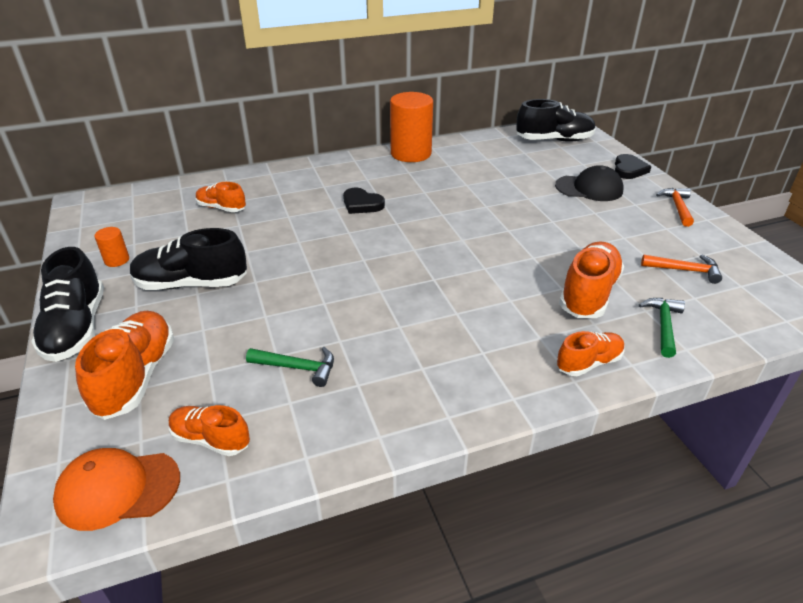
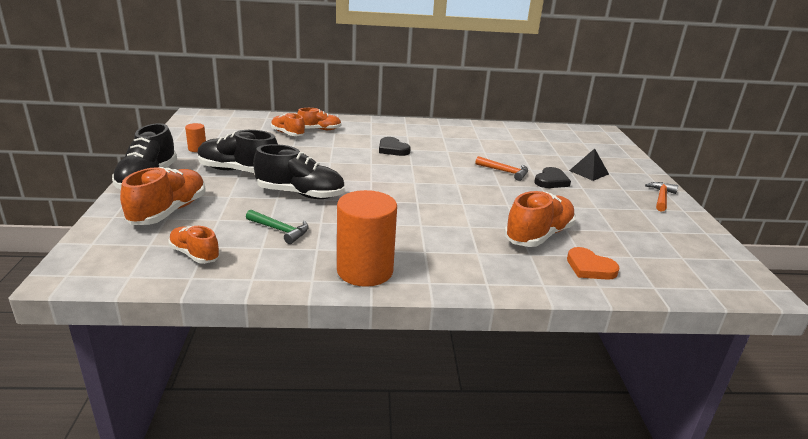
camera: 15 degrees right, 10 degrees down
(118, 489) = (119, 265): orange cap -> none
(411, 153) = (453, 126): orange cylinder -> orange cylinder (365, 271)
(554, 140) = (580, 137): black shoe -> black shoe (300, 194)
(588, 363) = (507, 276): orange shoe -> orange shoe (319, 129)
(589, 188) = (589, 172): black cap -> black pyramid
(629, 169) = (634, 166): black heart -> black heart (551, 181)
(663, 325) = (589, 267): green hammer -> orange heart
(685, 270) = (636, 238): orange hammer -> orange hammer (505, 172)

